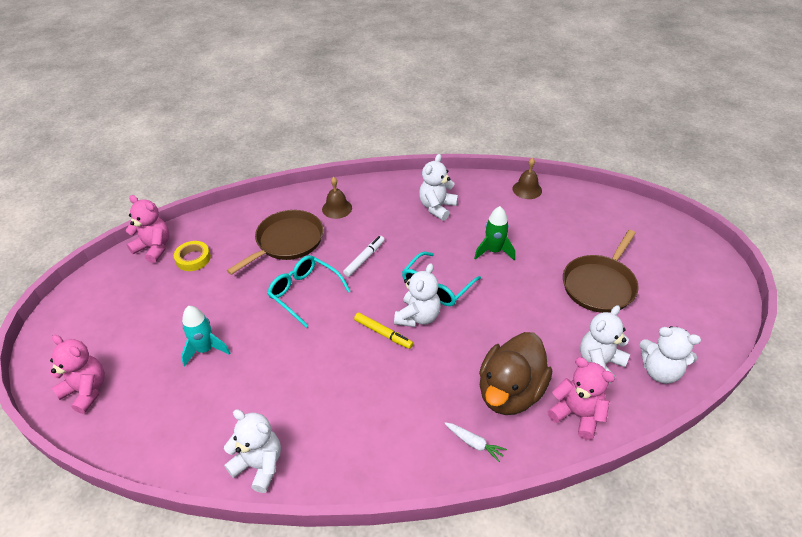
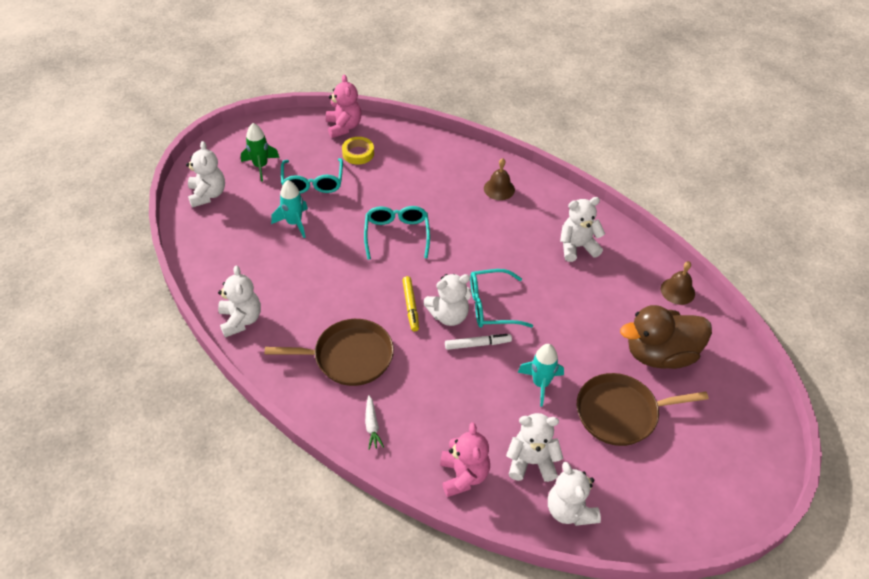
camera: 45 degrees right, 5 degrees up
(86, 391) = (207, 194): pink teddy bear -> white teddy bear
(181, 307) = (312, 182): none -> turquoise glasses
(287, 242) = (432, 188): brown pan -> brown pan (349, 356)
(364, 258) = (468, 243): white marker -> white marker (477, 344)
(494, 251) = (573, 316): green rocket -> green rocket (260, 166)
(510, 392) = (440, 419): brown duck -> brown duck (660, 354)
(534, 309) = (540, 383): none -> turquoise rocket

